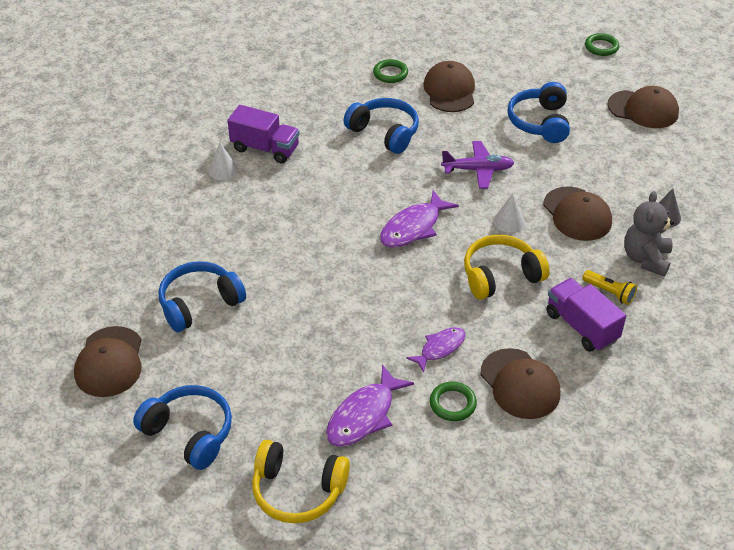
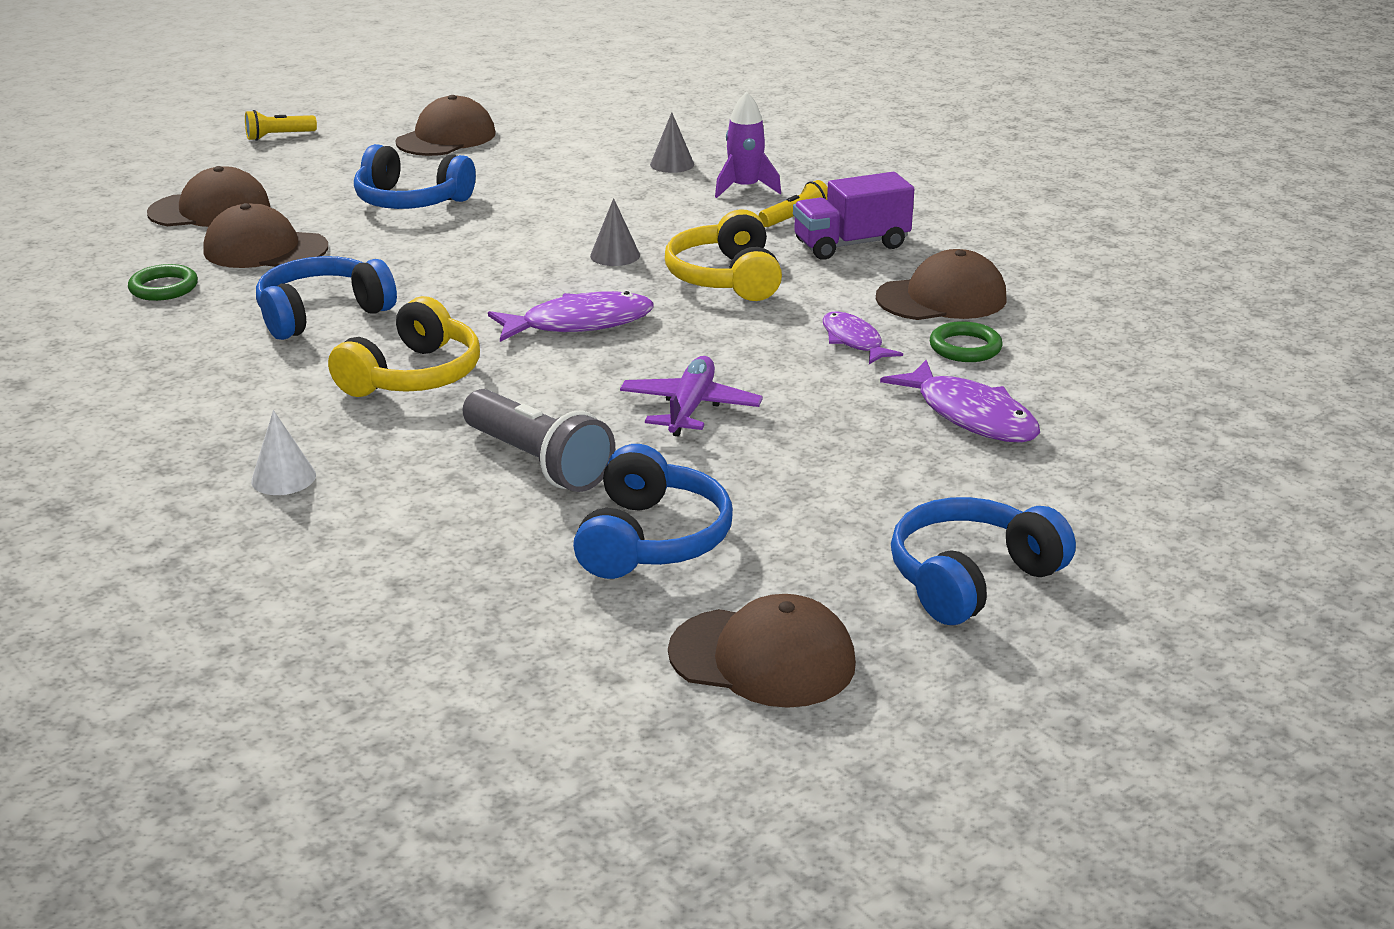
camera: 75 degrees left, 15 degrees down
(199, 304) = (651, 539): blue headphones -> blue headphones turned 150 degrees counterclockwise
(260, 248) = (538, 462): none -> grey flashlight
(265, 148) = (259, 427): purple truck -> none
(298, 490) = (1111, 488): yellow headphones -> yellow headphones (413, 376)
(413, 227) = (579, 323): purple fish -> purple fish turned 75 degrees counterclockwise
(478, 170) = (482, 258): purple plane -> purple plane (690, 408)
(509, 221) = (615, 255): white cone -> grey cone
(577, 214) = (631, 211): brown cap -> brown cap (210, 210)
(601, 47) = (279, 136): green ring -> yellow flashlight
(646, 259) = (745, 188): grey teddy bear -> purple rocket

